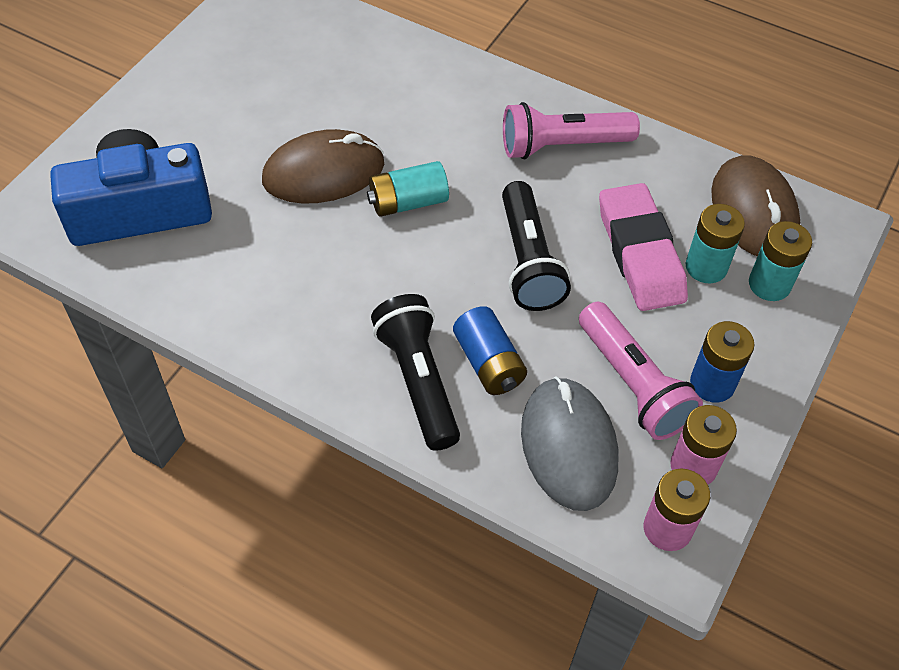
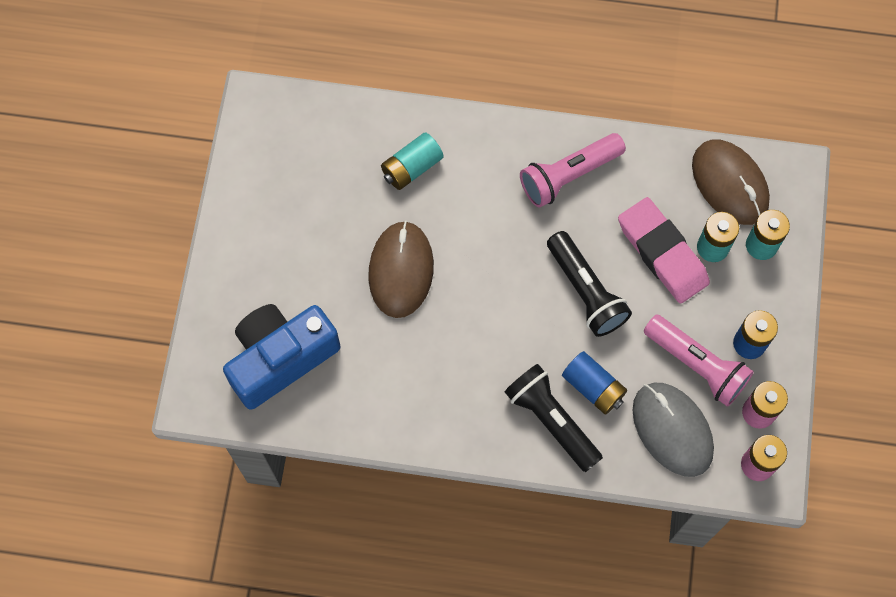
camera: 20 degrees left, 15 degrees up
(323, 172) = (401, 270): brown mouse -> brown mouse turned 45 degrees counterclockwise
(408, 202) = (476, 273): turquoise battery -> turquoise battery (412, 168)

